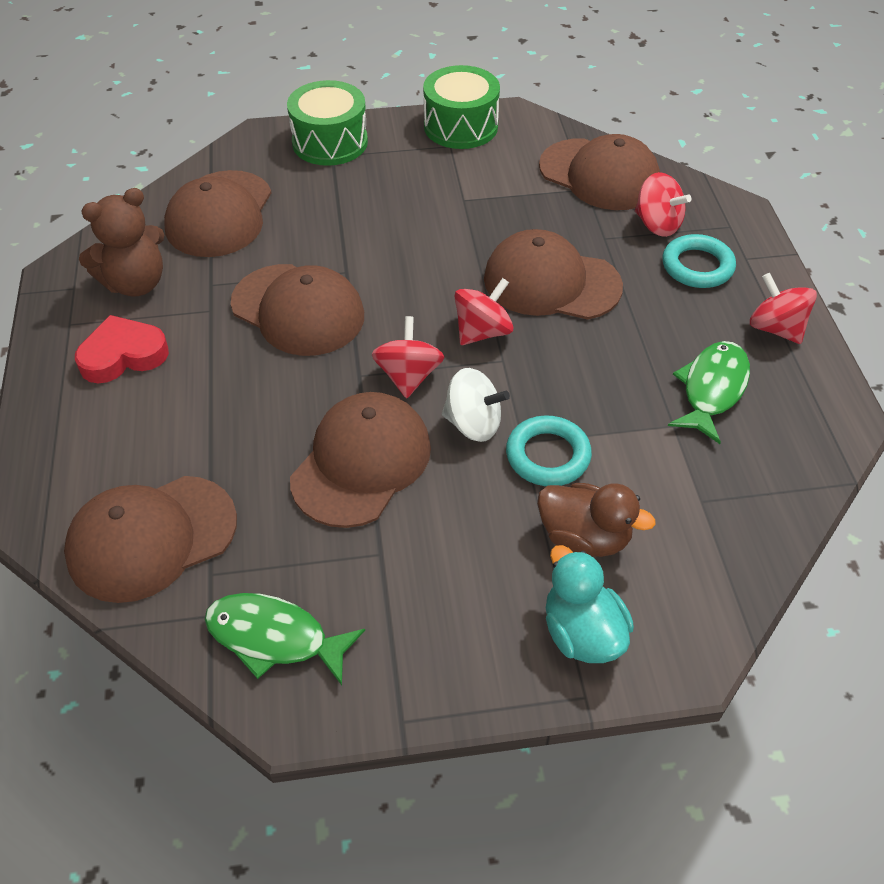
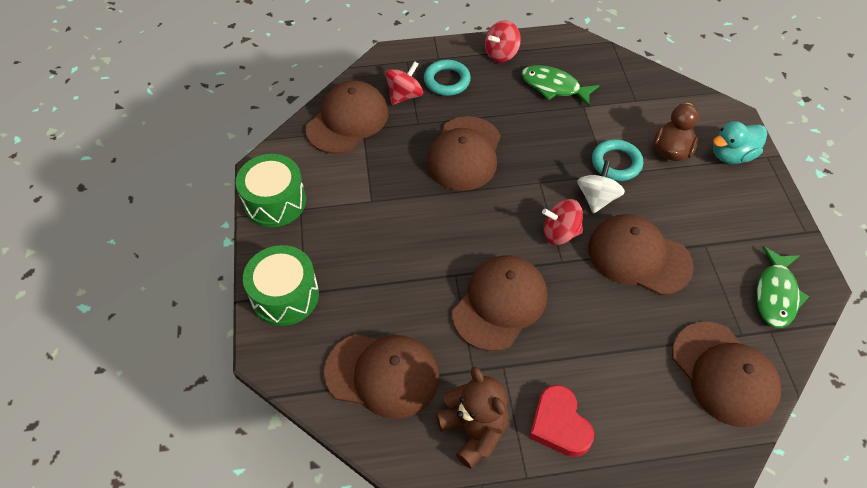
camera: 90 degrees left, 5 degrees up
(482, 332) = (514, 192): red spinning top -> none

